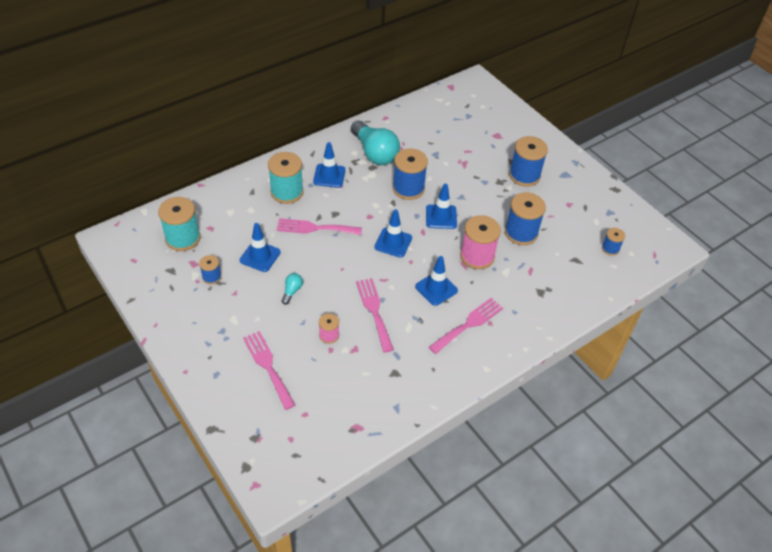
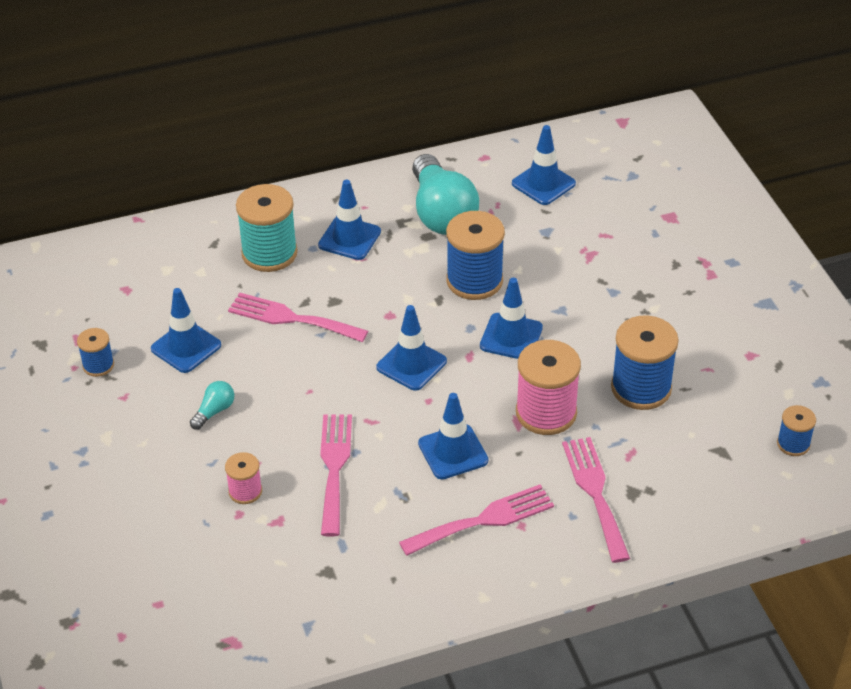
camera: 20 degrees right, 5 degrees down
(183, 238) = (77, 298): turquoise spool -> none
(268, 366) = (130, 519): pink fork -> pink fork (595, 493)
(423, 127) = (543, 184): none -> blue traffic cone
(524, 175) = (690, 293): blue spool -> none

